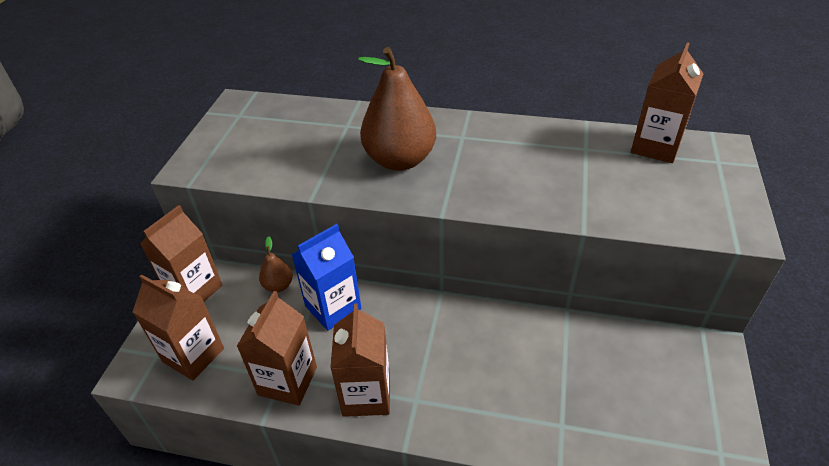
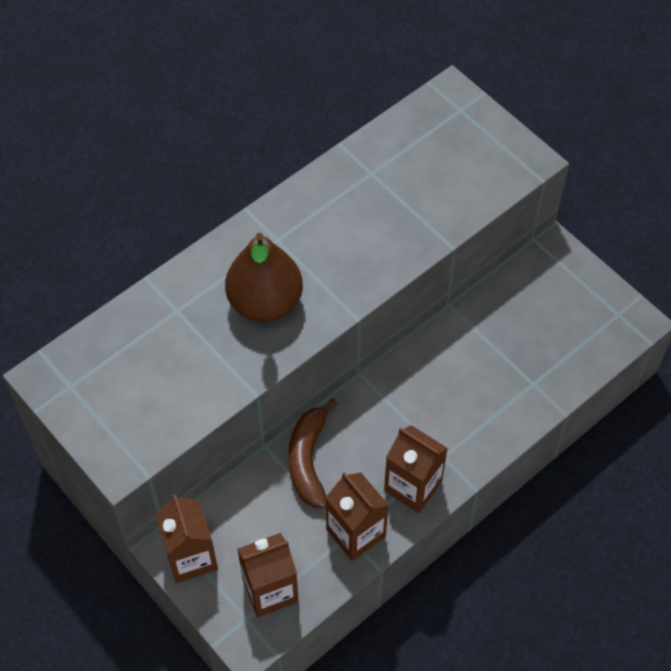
camera: 55 degrees left, 15 degrees up
(278, 286) = (246, 487): brown pear -> none
(333, 307) = (308, 460): blue carton -> brown banana
(655, 147) = (411, 130): brown carton -> none

